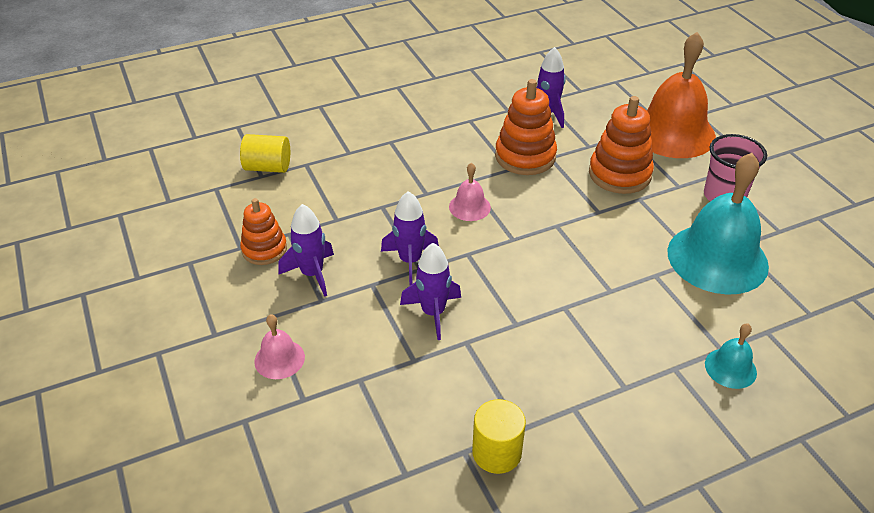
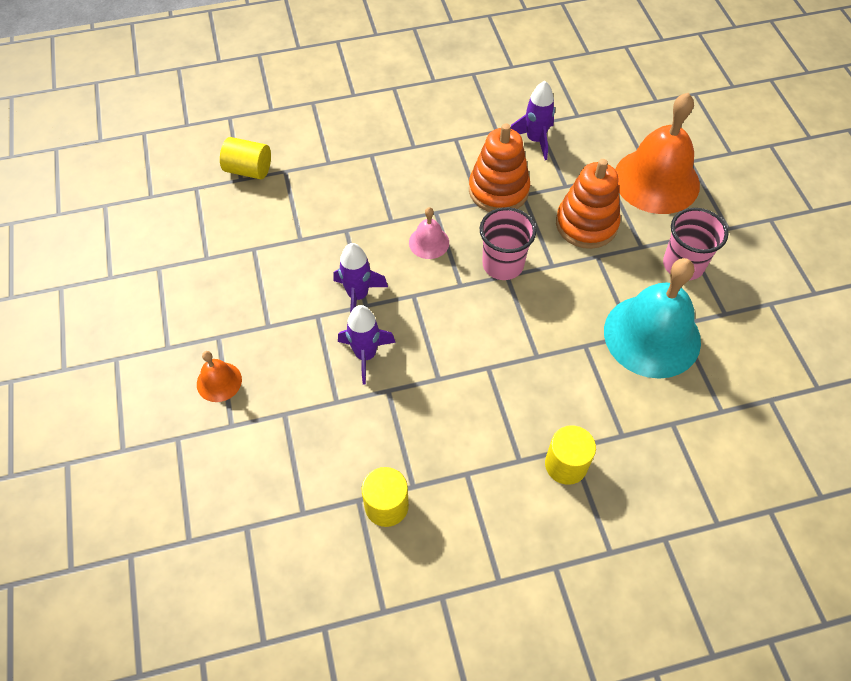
camera: 10 degrees right, 15 degrees up
(264, 249) = (228, 263): orange stacking toy -> none
(279, 359) = (219, 381): pink bell -> orange bell
(312, 274) = (265, 296): purple rocket -> none
(549, 216) = (503, 264): none -> pink cup
(674, 384) = (566, 465): none -> yellow cylinder
(730, 368) = (624, 456): turquoise bell -> none

